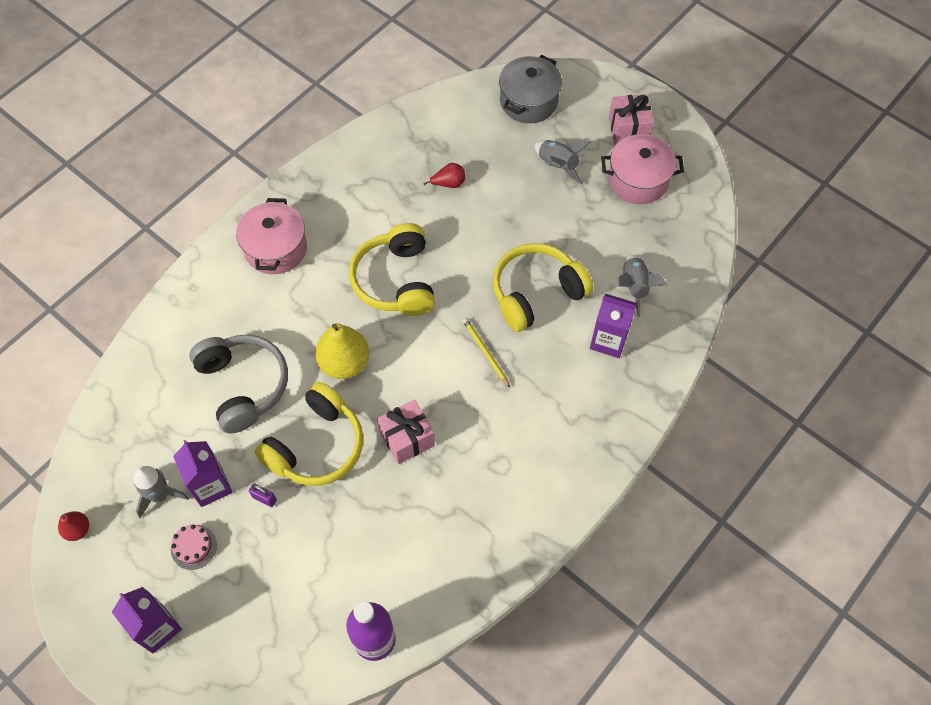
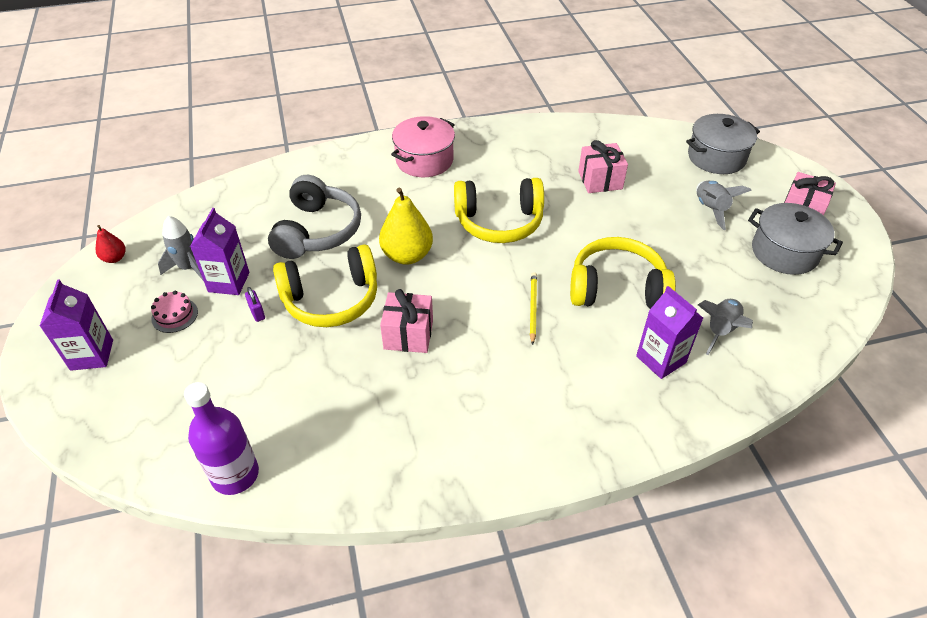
camera: 35 degrees right, 15 degrees down
(396, 280) = (499, 222): yellow headphones -> yellow headphones turned 120 degrees counterclockwise
(449, 183) = (600, 180): red pear -> pink gift
(638, 180) = (784, 252): pink pot -> grey pot

